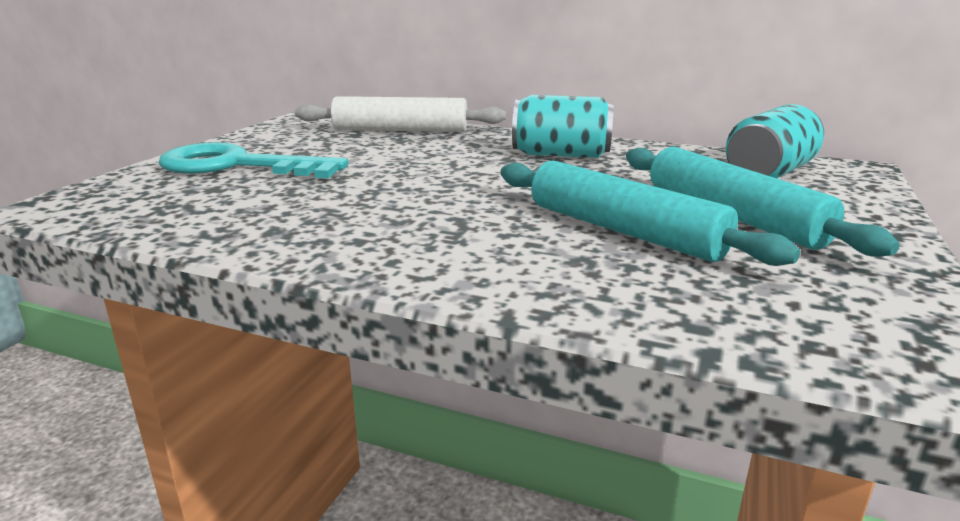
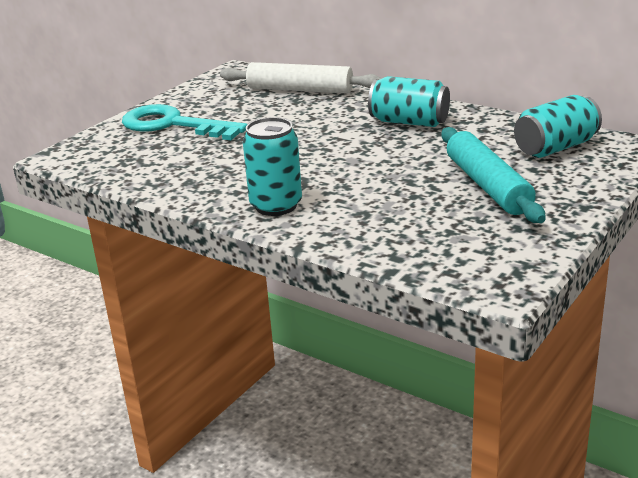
camera: 15 degrees right, 5 degrees up
(434, 256) = (276, 206): none -> turquoise can
(623, 231) = (403, 194): turquoise rolling pin -> none

